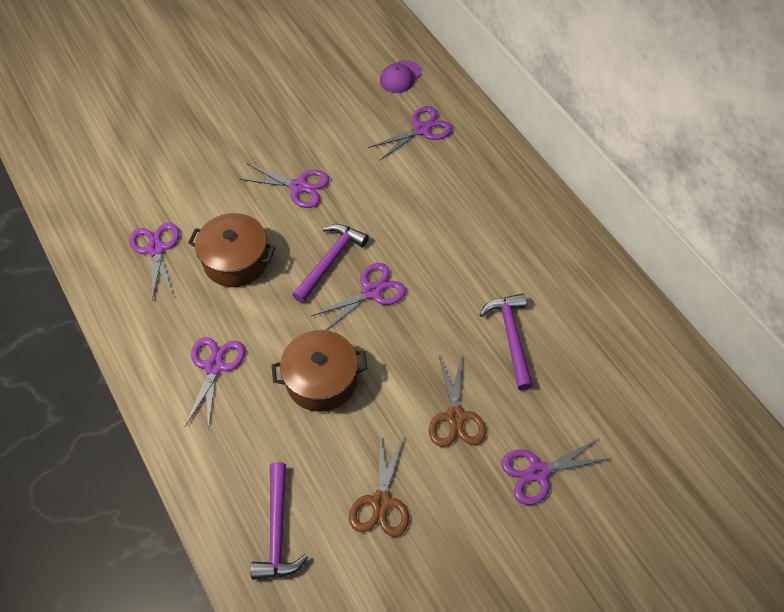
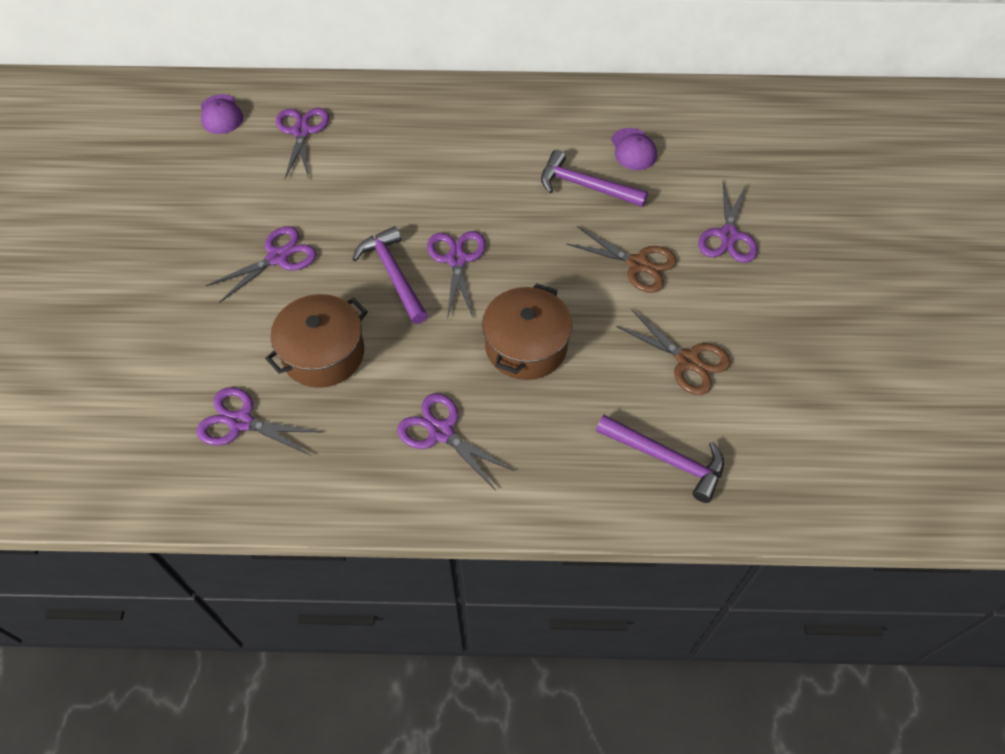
camera: 60 degrees left, 0 degrees up
(581, 351) = (633, 149): none -> purple cap

